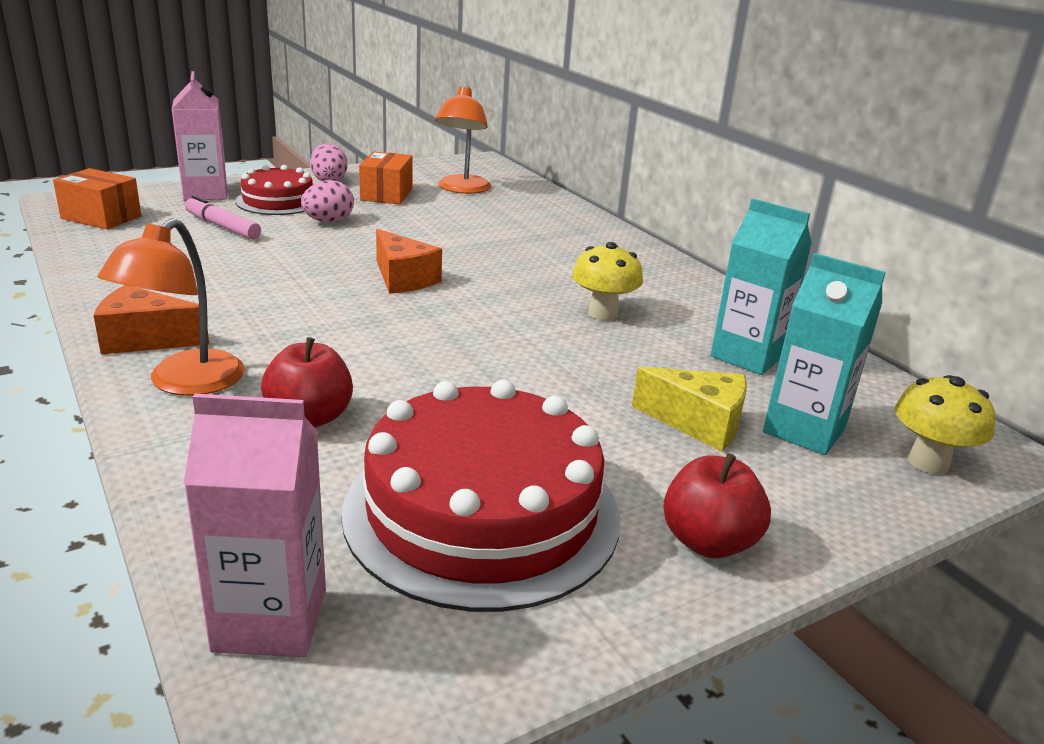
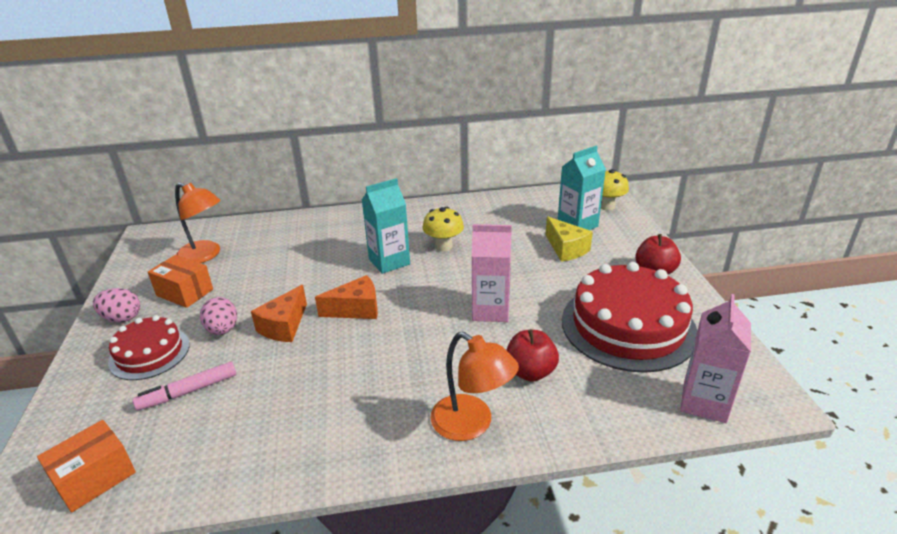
camera: 65 degrees left, 5 degrees up
(145, 339) = (396, 444): orange cheese -> orange cheese (284, 326)
(205, 193) = (87, 398): pink carton -> pink carton (490, 310)
(699, 424) = (566, 249): yellow cheese -> yellow cheese turned 105 degrees clockwise
(747, 356) = (508, 218): turquoise carton -> turquoise carton (389, 261)

